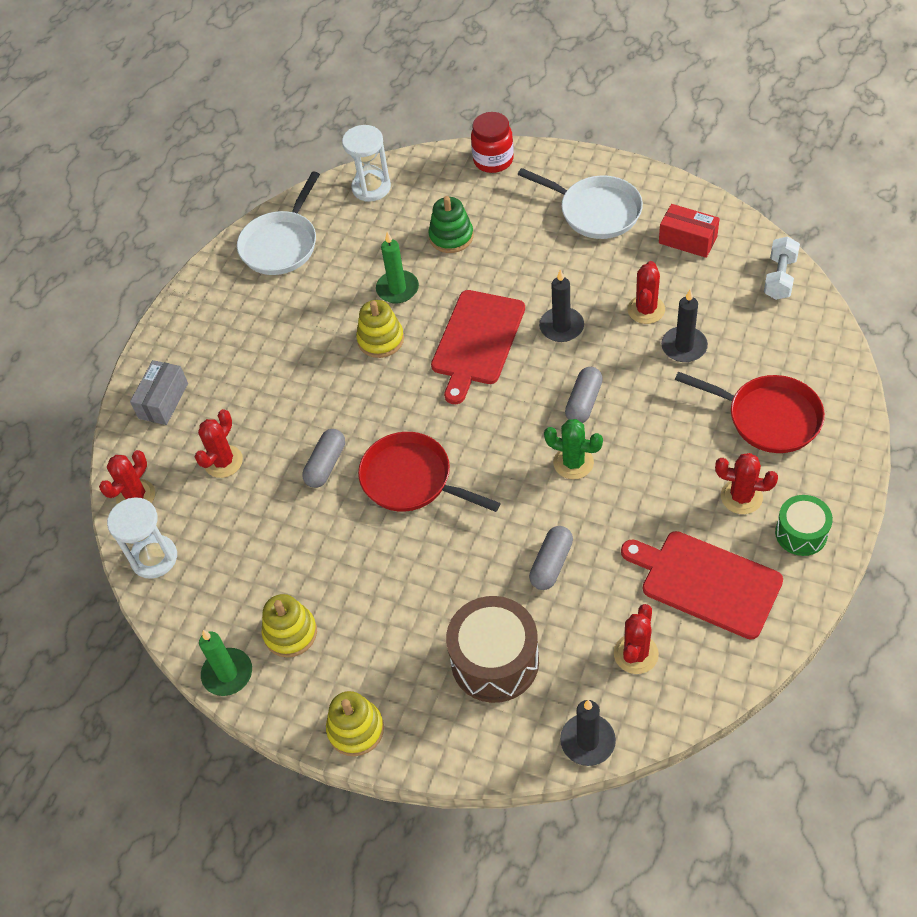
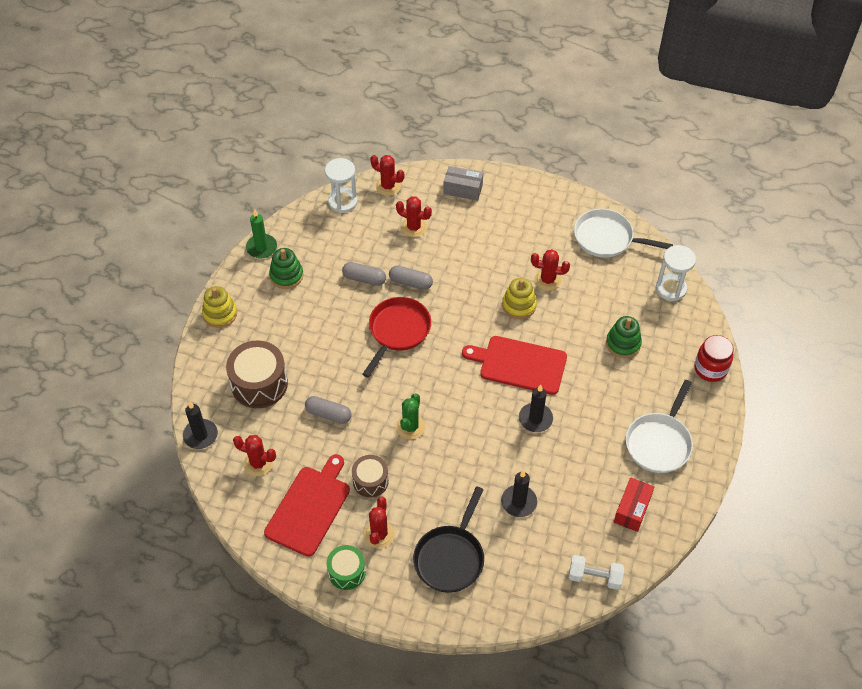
camera: 80 degrees right, 0 degrees up
(290, 633) = (286, 275): yellow stacking toy -> green stacking toy
(397, 289) = (567, 312): green candle -> none
(584, 402) = (464, 433): grey capsule -> grey capsule (364, 279)
(646, 310) = (555, 477): red cactus -> red cactus (547, 280)
(660, 508) = (370, 481): none -> brown drum
(768, 417) = (451, 557): red pan -> black pan

